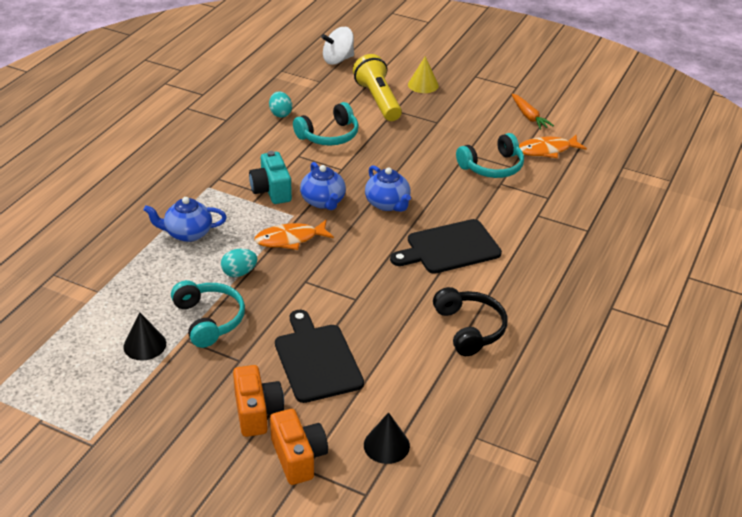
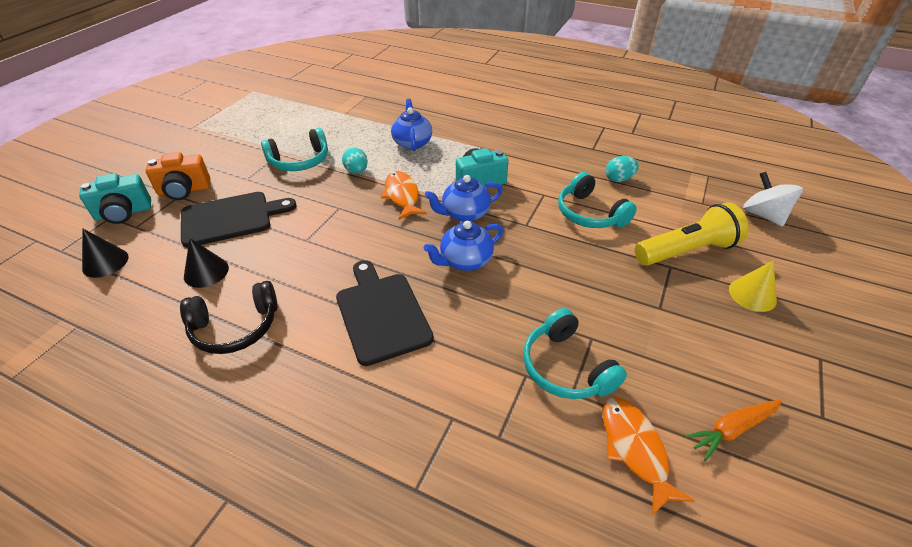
camera: 90 degrees right, 5 degrees up
(144, 345) = (280, 136): black cone -> black cone (206, 272)
(298, 457) = (124, 213): orange camera -> turquoise camera

